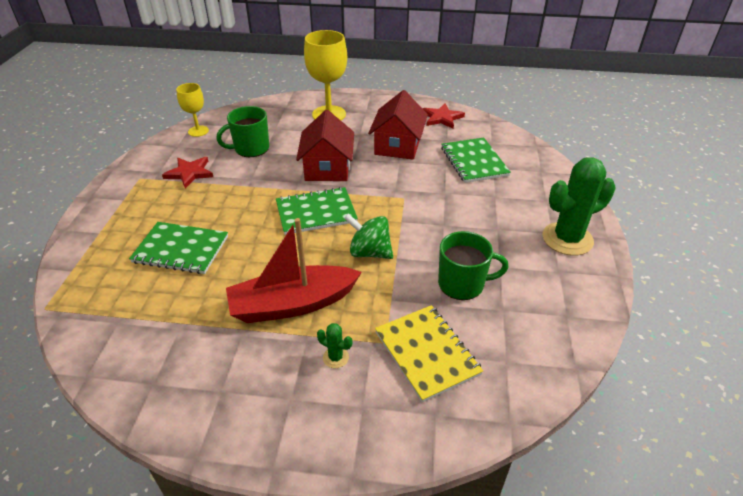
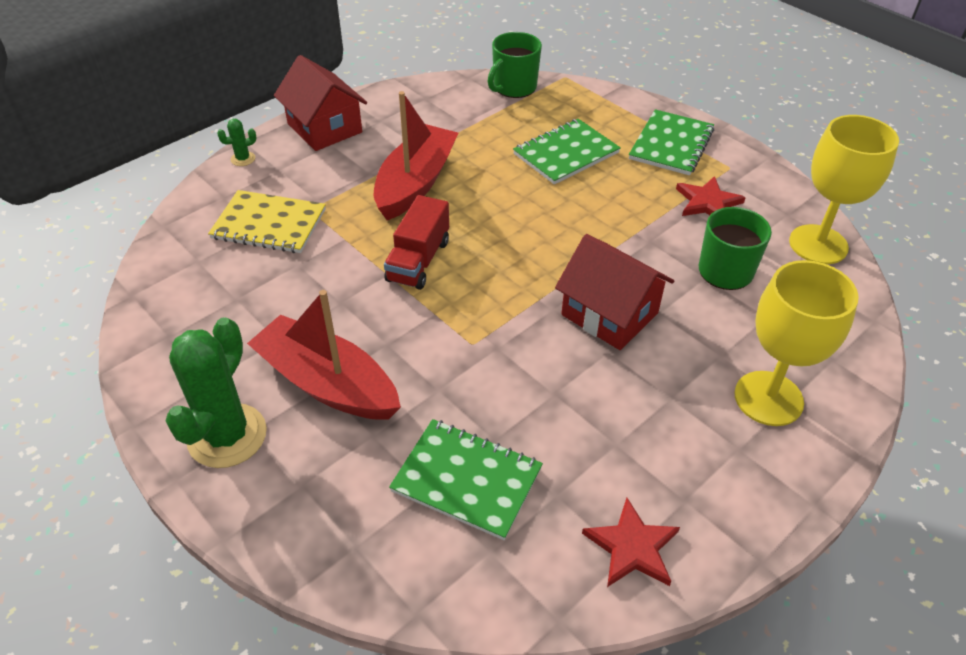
camera: 130 degrees right, 5 degrees up
(198, 131) = (818, 244): yellow goblet -> yellow goblet, size x1.74
(316, 212) = (526, 258): green notebook -> green notebook (671, 144)
(335, 357) = (333, 178): green cactus -> green cactus (243, 159)
(369, 252) = (418, 260): green spinning top -> red truck
(397, 145) = (597, 420): red house -> red house (325, 128)
(462, 284) = (297, 295): green mug -> green mug (514, 87)
(494, 228) = (327, 383): none -> red boat

